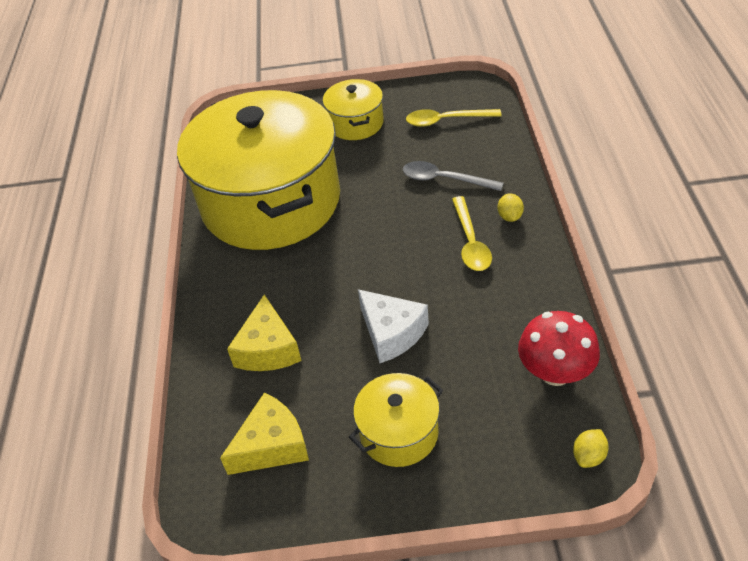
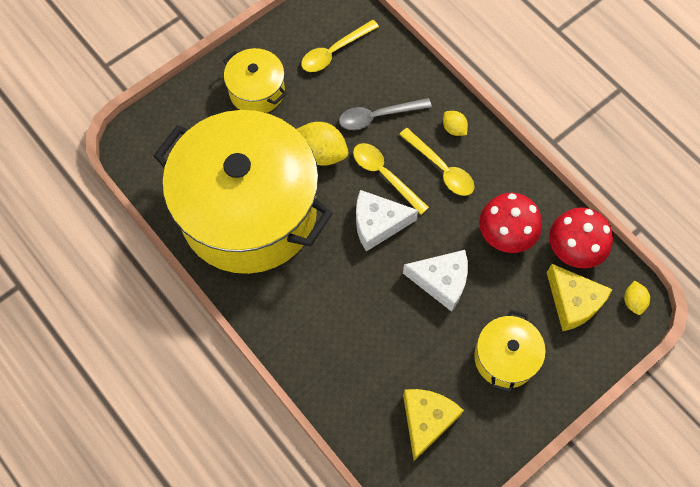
camera: 40 degrees left, 20 degrees up
(268, 349) = (360, 348): yellow cheese -> yellow cheese (573, 302)
(370, 186) = (321, 153): none -> yellow lemon
(372, 259) = (378, 224): none -> white cheese
(412, 225) = (385, 175): none -> yellow spoon
(490, 324) = (505, 235): none -> red mushroom

